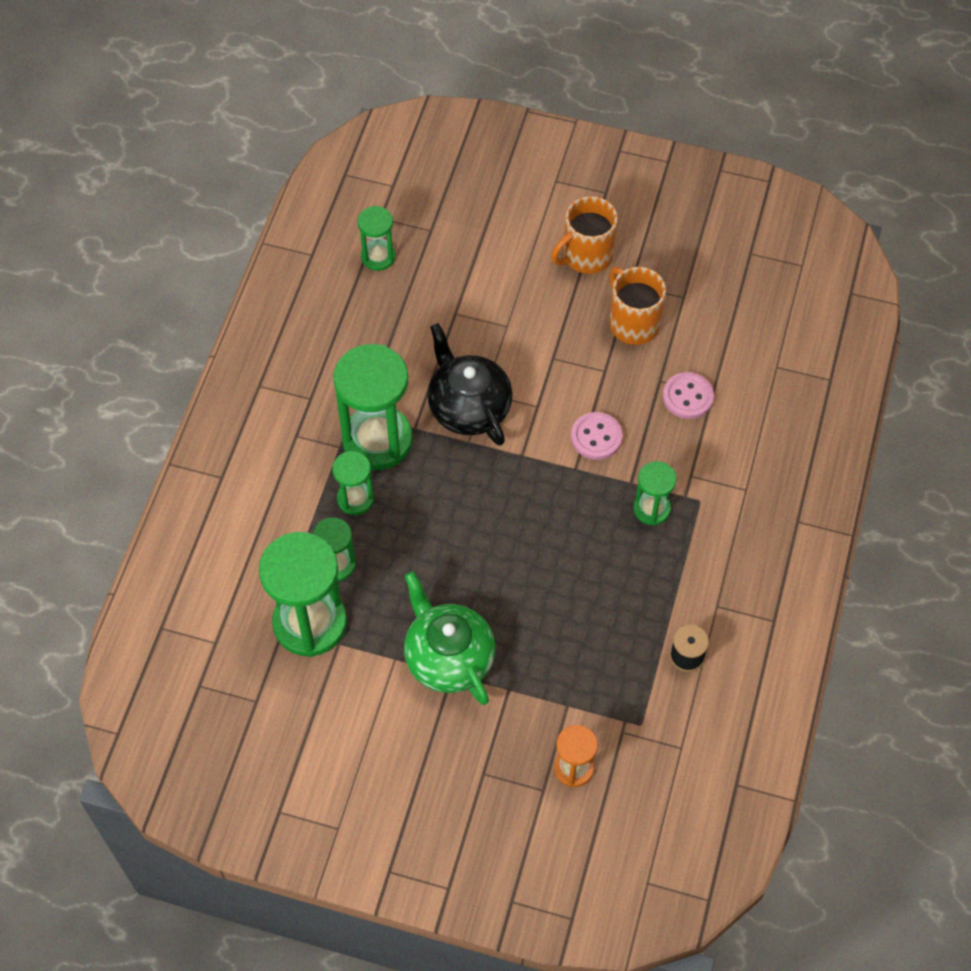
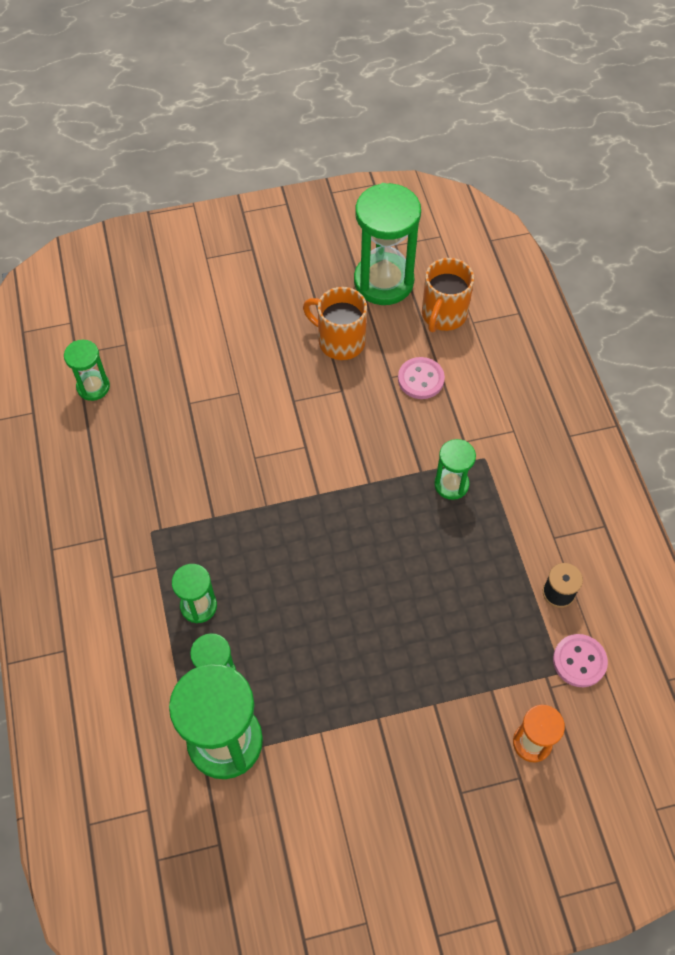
camera: 30 degrees left, 0 degrees up
(377, 440) = (187, 544): green hourglass -> green hourglass (383, 281)
(448, 657) = (366, 704): green teapot -> none
(468, 407) = (248, 476): black teapot -> none
(586, 256) = (268, 305): orange mug -> orange mug (443, 315)
(596, 437) = (369, 448): pink button -> pink button (579, 661)

